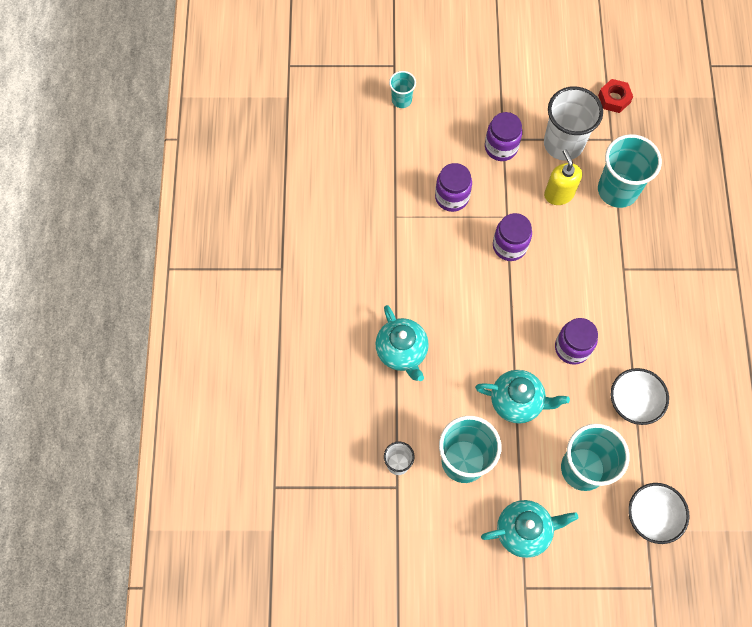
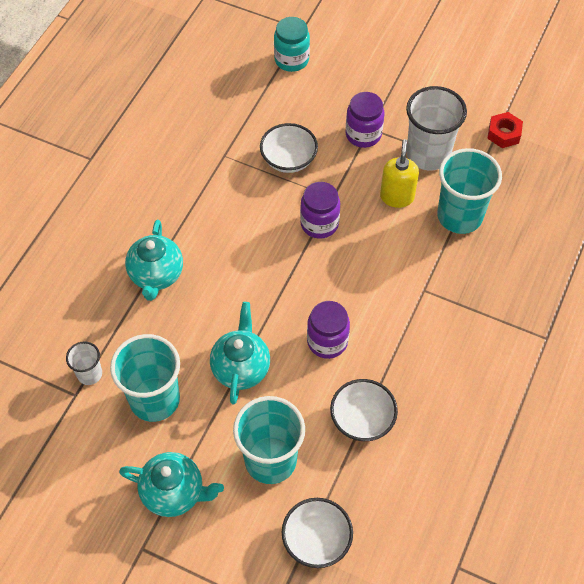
camera: 25 degrees right, 10 degrees down
(401, 100) = (291, 60): turquoise cup -> turquoise jar
(452, 197) = (288, 159): purple jar -> white bowl
(517, 402) = (241, 368): turquoise teapot -> turquoise teapot turned 120 degrees counterclockwise

